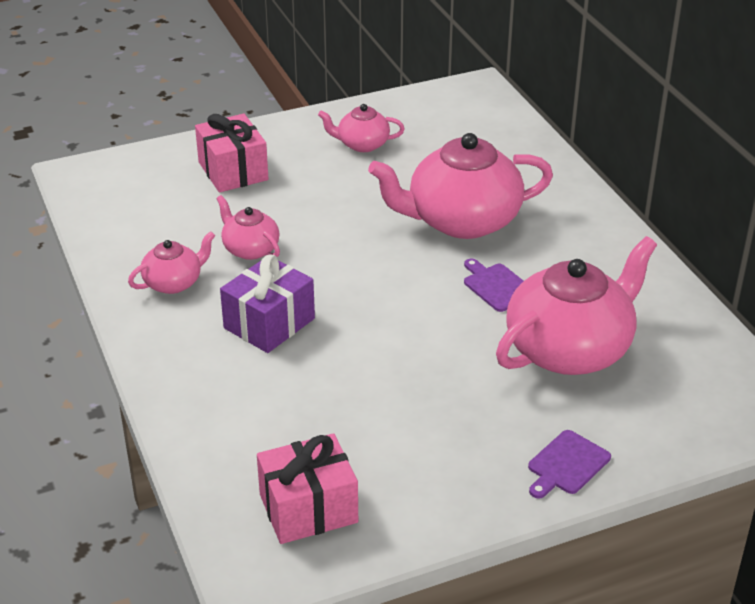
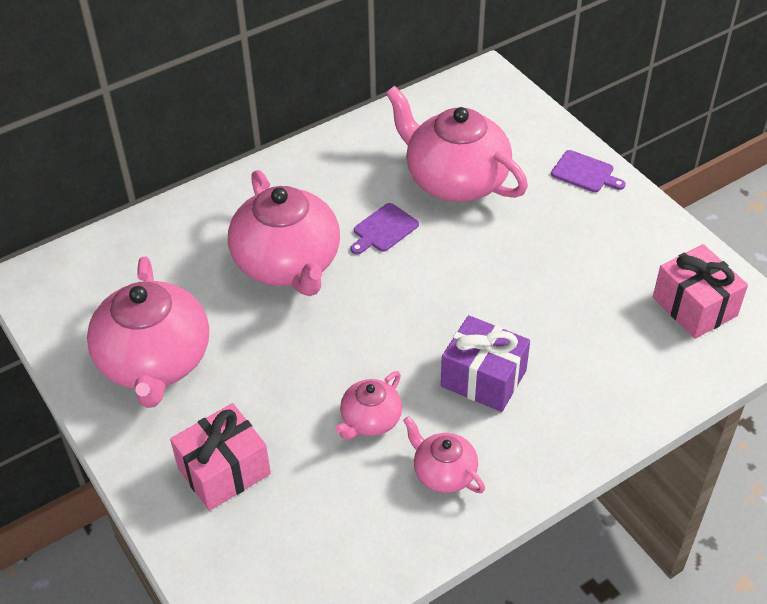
camera: 100 degrees left, 10 degrees up
(362, 144) = (155, 362): pink teapot -> pink teapot, size x2.01

